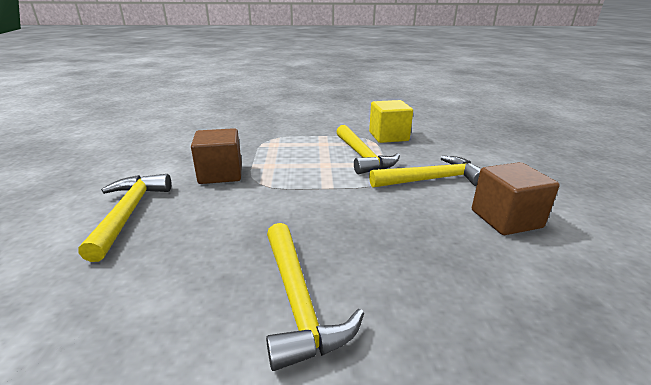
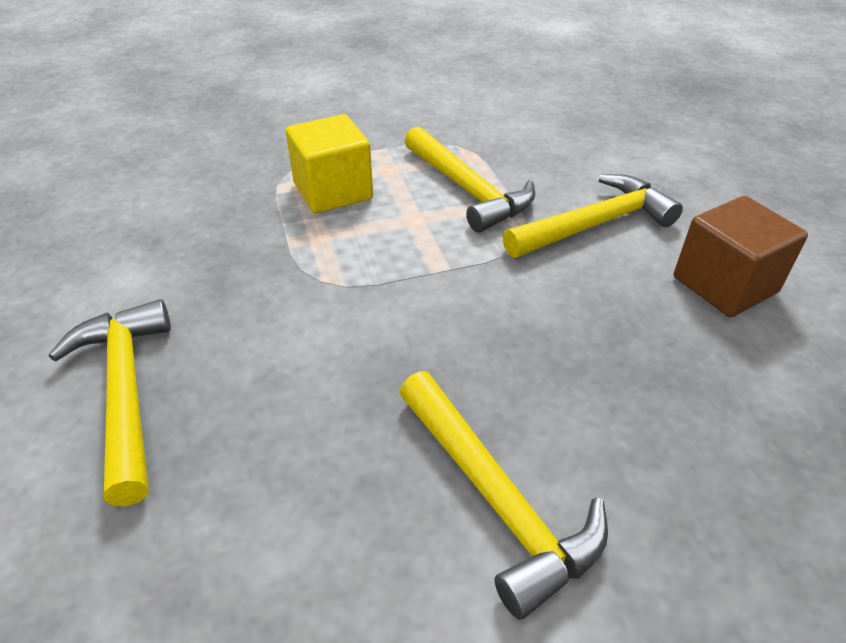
camera: 15 degrees left, 15 degrees up
(220, 174) = (241, 272): brown cube -> none
(388, 136) = (492, 135): yellow cube -> yellow cube (333, 191)

